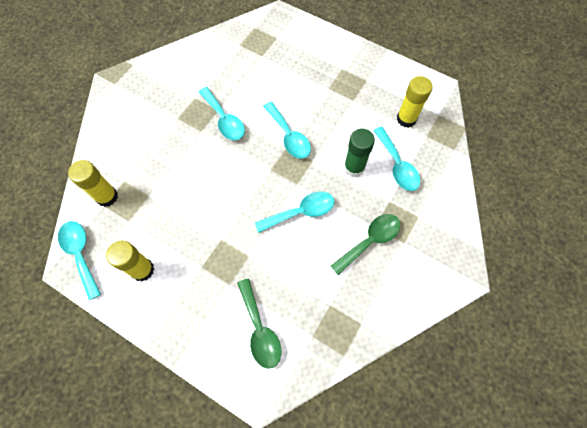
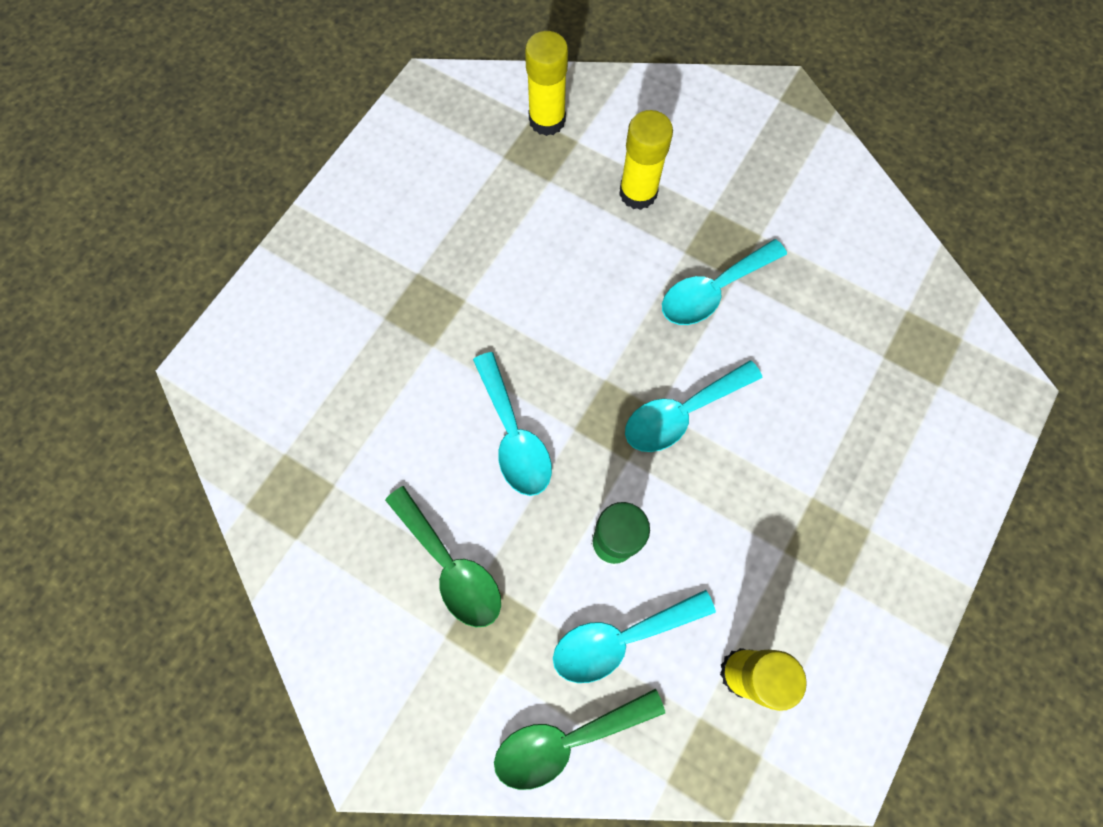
camera: 90 degrees right, 5 degrees up
(80, 254) = (447, 99): turquoise spoon -> none
(142, 270) = (417, 187): yellow glue stick -> yellow glue stick (638, 193)
(260, 329) = (303, 368): green spoon -> green spoon (566, 739)

